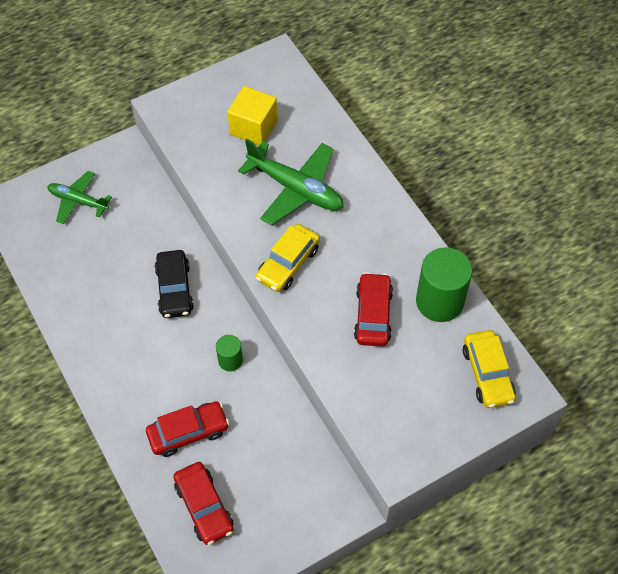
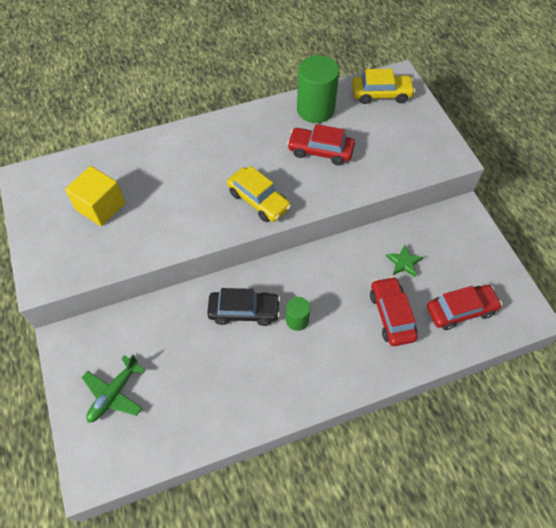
camera: 80 degrees left, 0 degrees up
(230, 360) = (325, 274): green cylinder -> green cylinder (297, 320)
(259, 441) = (403, 263): none -> green star
(296, 189) = (182, 184): green plane -> none

